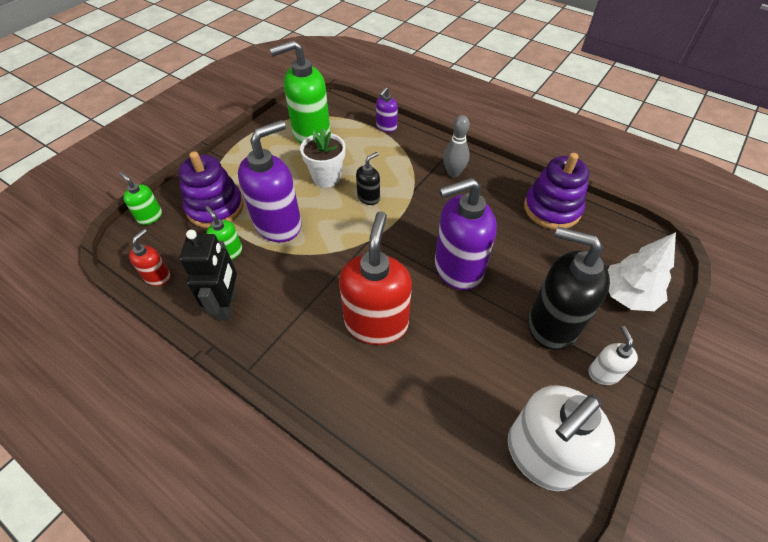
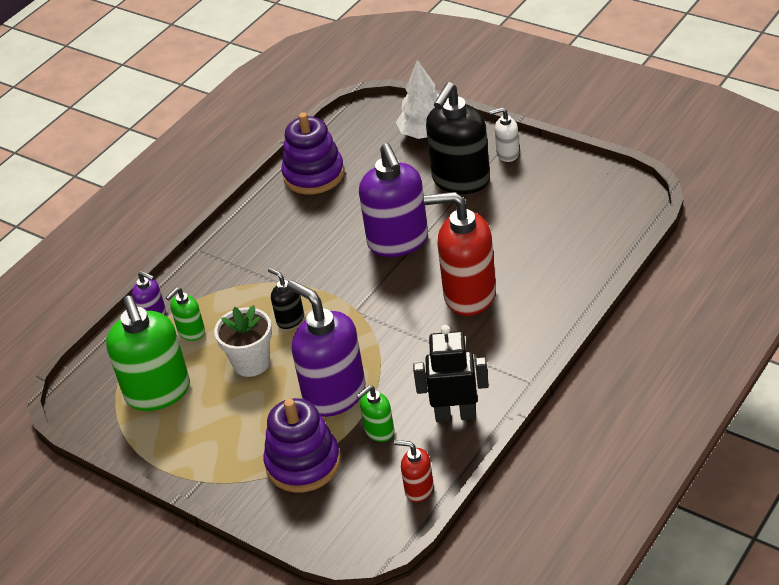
camera: 85 degrees left, 10 degrees down
(150, 216) = (318, 530): green soap dispenser -> green soap dispenser (191, 332)
(453, 173) = (250, 250): grey bowling pin -> none
(540, 455) = (584, 191): white soap dispenser -> none

